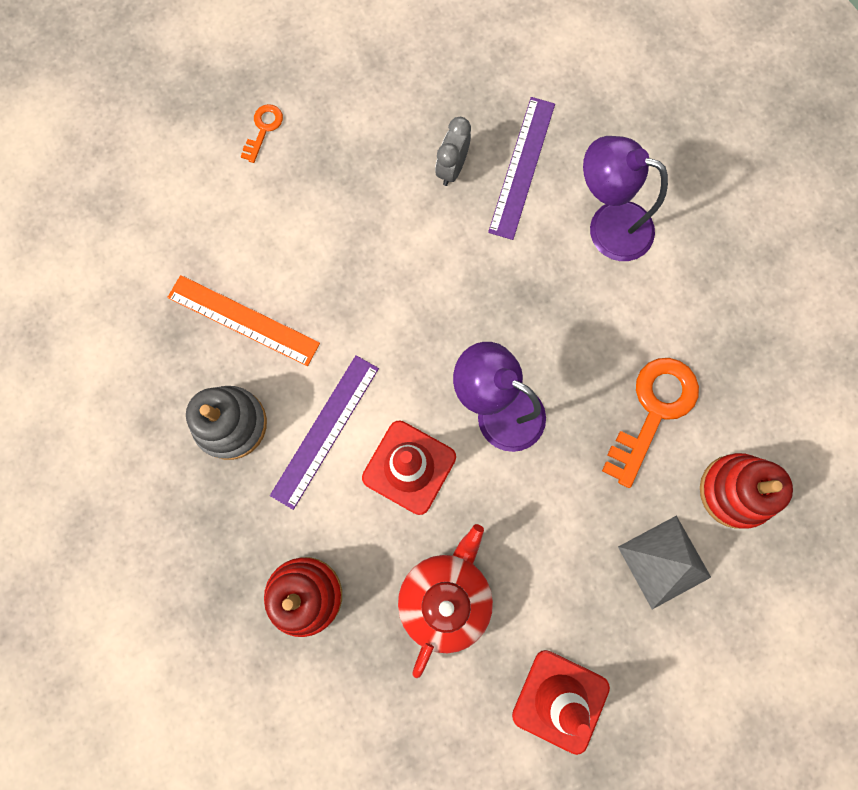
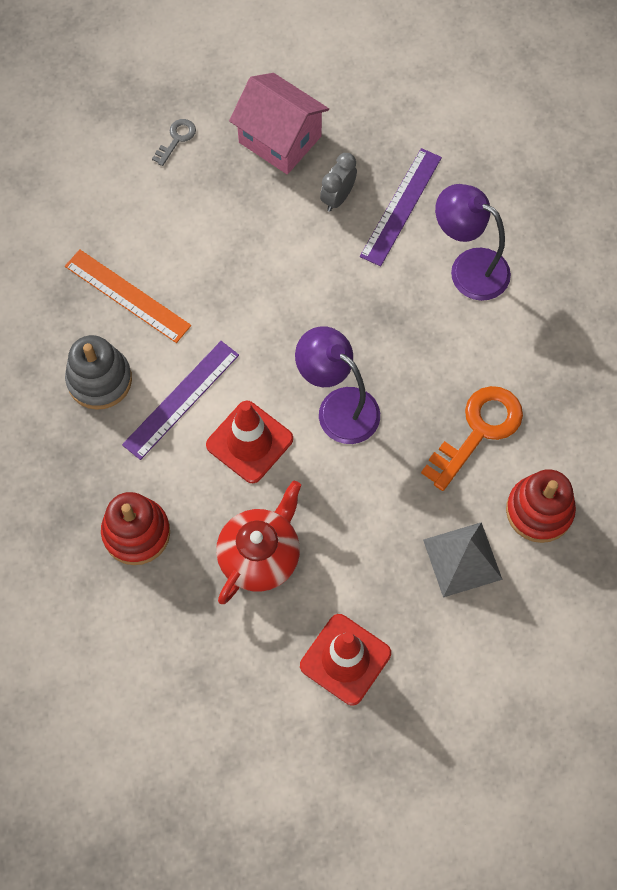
camera: 10 degrees right, 10 degrees down
(263, 129) = (176, 139): orange key -> grey key
(376, 111) = (280, 139): none -> pink house

